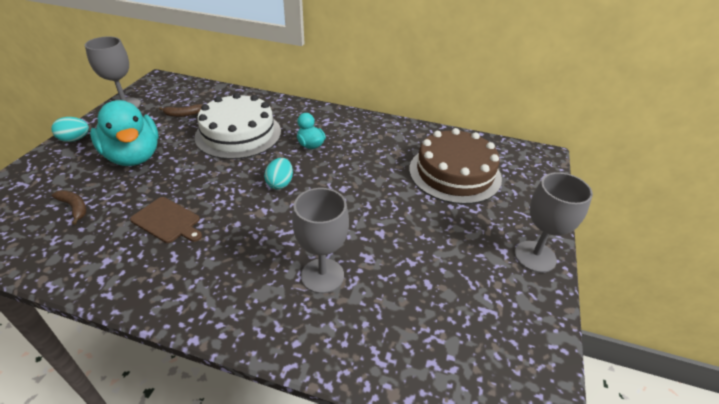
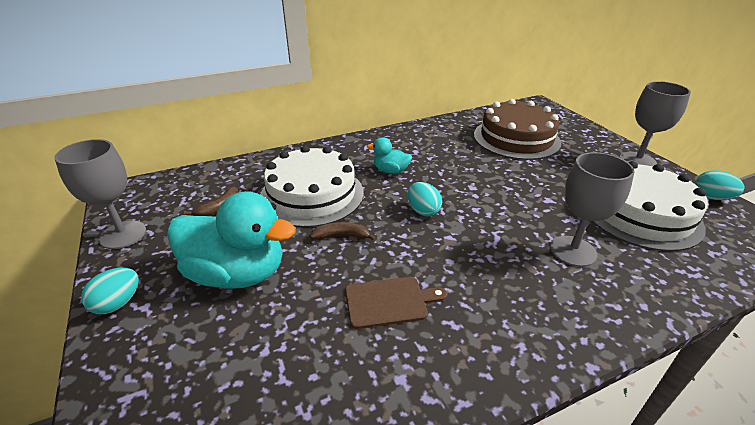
camera: 40 degrees left, 5 degrees down
(74, 208) = (264, 364): brown banana -> brown banana (342, 236)
(434, 293) = (640, 214): none -> white cake
(540, 332) = (711, 197): none -> turquoise egg

